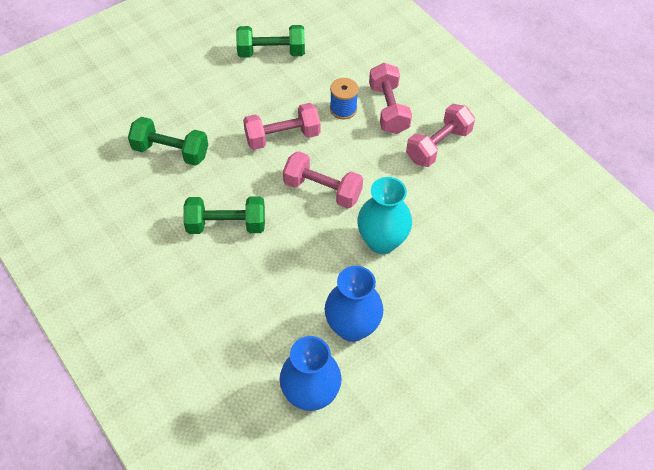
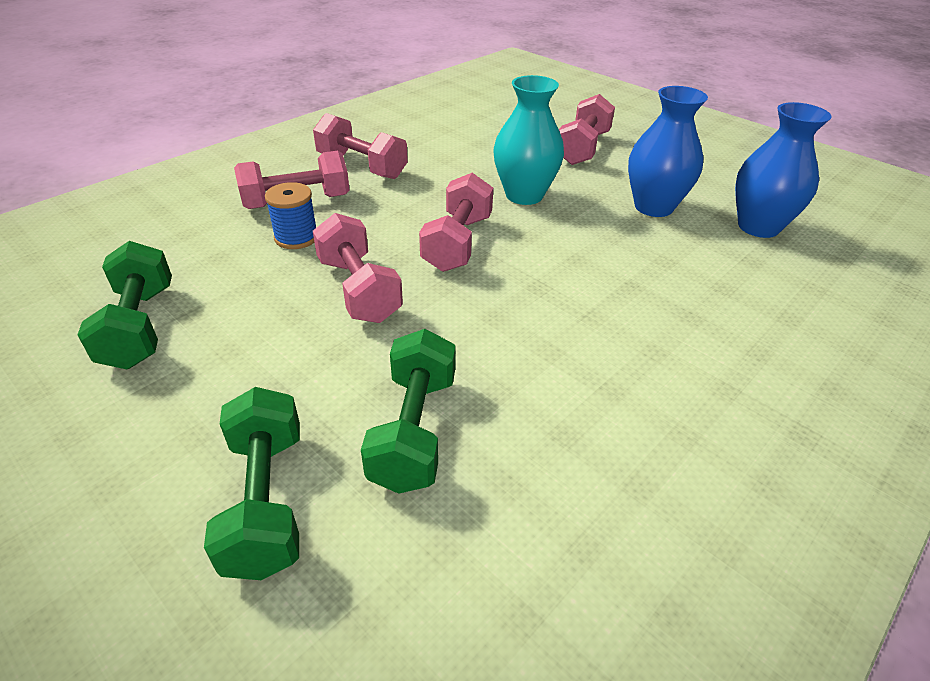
camera: 100 degrees left, 15 degrees down
(226, 225) = (558, 326): green dumbbell -> green dumbbell (266, 501)
(463, 306) = (582, 148): none -> pink dumbbell

